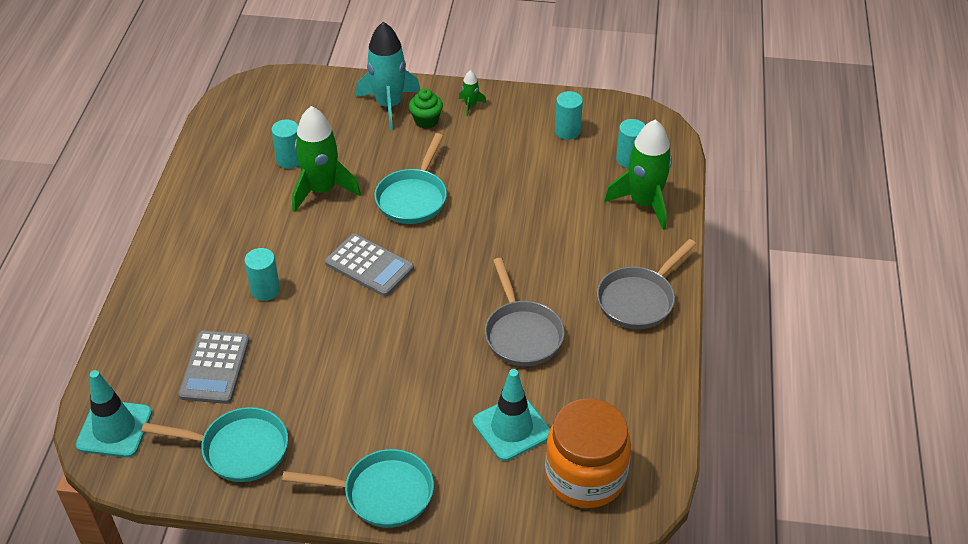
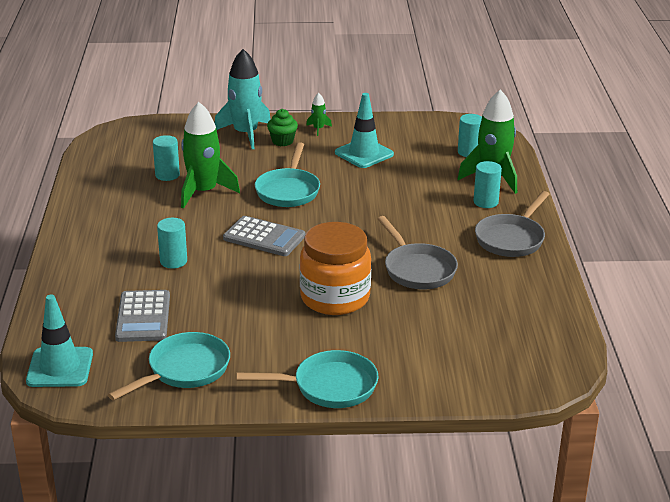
camera: 10 degrees left, 15 degrees down
(239, 449) = (184, 370): turquoise pan -> turquoise pan turned 45 degrees counterclockwise
(512, 428) = (431, 331): turquoise traffic cone -> turquoise traffic cone (364, 153)
(567, 131) = (409, 139): turquoise cylinder -> turquoise cylinder (485, 202)
(585, 476) = (508, 356): orange jar -> orange jar (335, 298)

